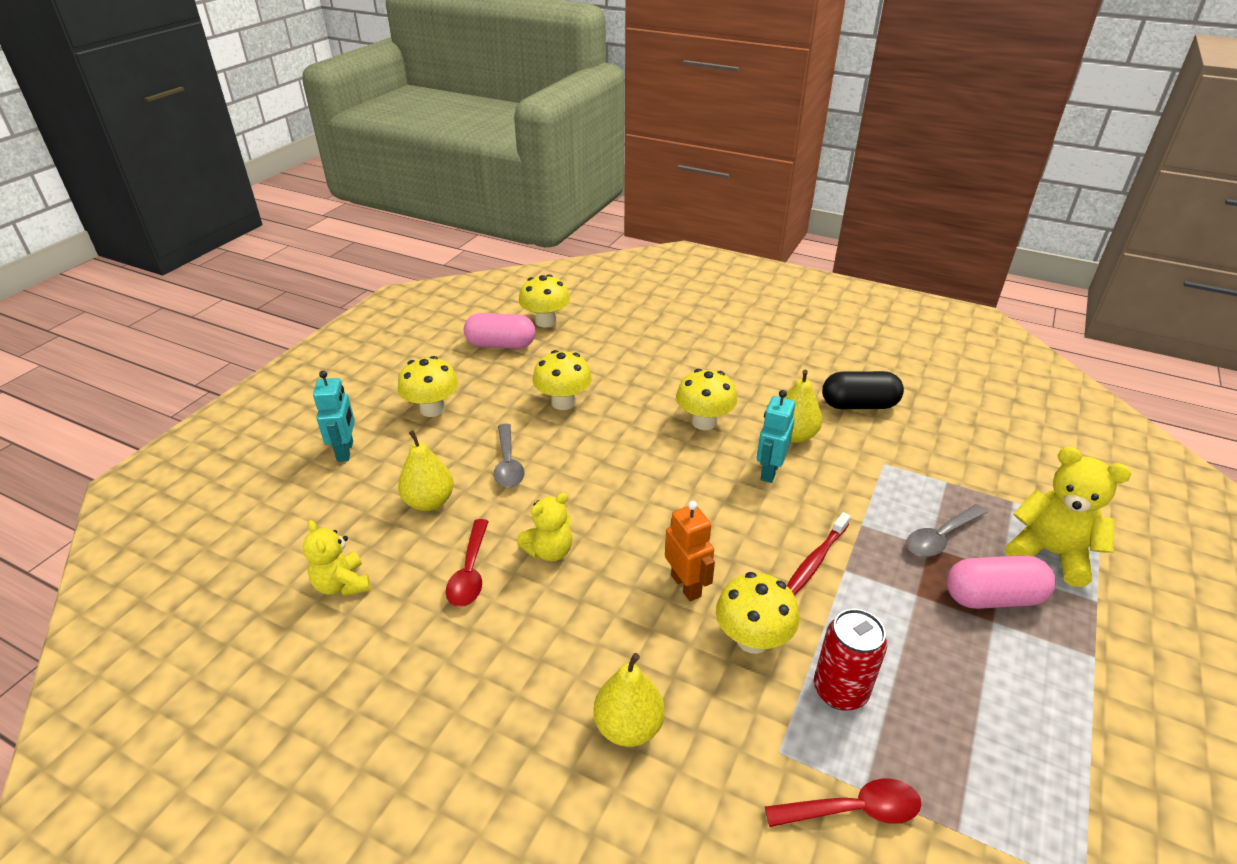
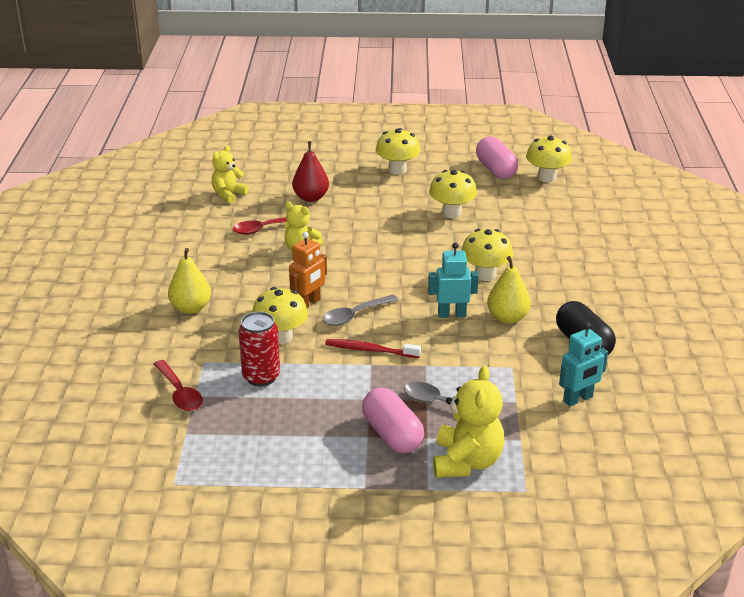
camera: 65 degrees right, 5 degrees down
(345, 451) = (331, 157): turquoise robot -> turquoise robot (578, 399)
(429, 502) = (311, 198): yellow pear -> red pear
(508, 464) = (368, 212): grey spoon -> grey spoon (355, 315)

